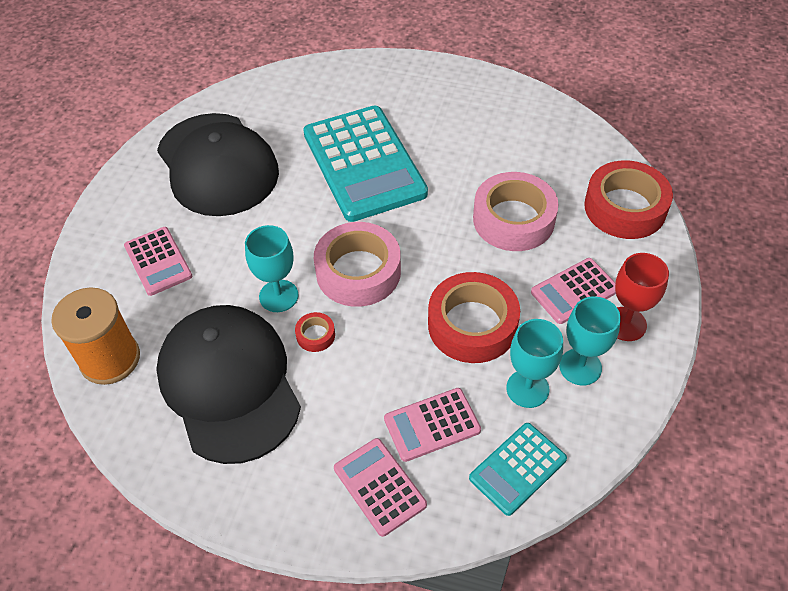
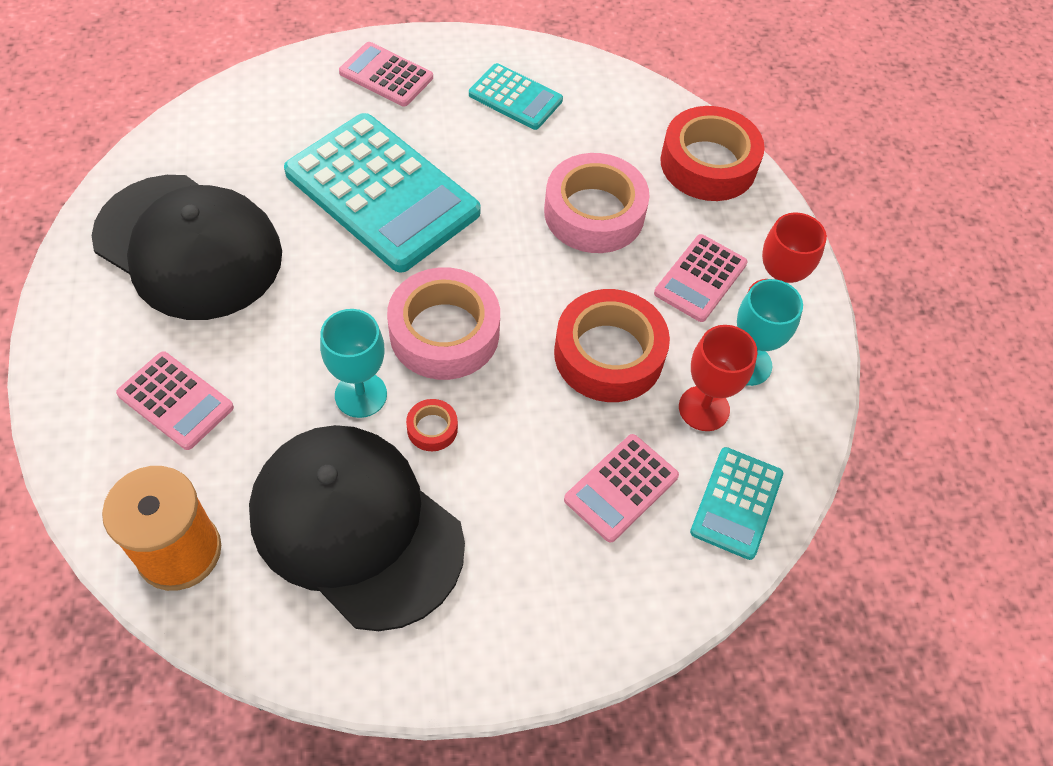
camera: 30 degrees left, 5 degrees up
(379, 486) = (598, 582): pink calculator -> pink calculator (386, 75)
(495, 122) = (515, 97): none -> turquoise calculator
(527, 388) = (704, 408): turquoise goblet -> red goblet

